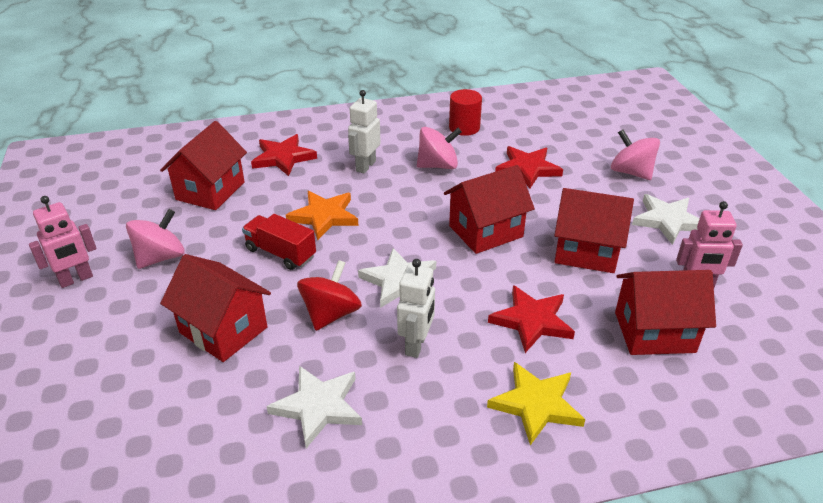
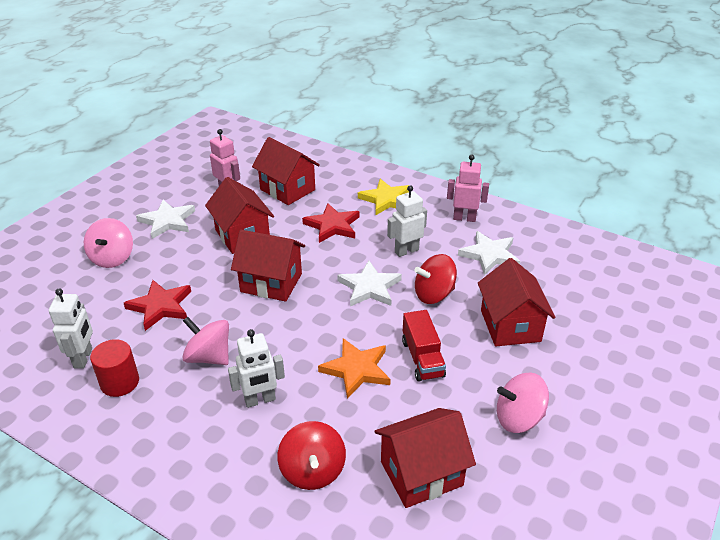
camera: 135 degrees left, 0 degrees up
(76, 279) = (602, 442): pink robot -> pink robot (464, 218)
(283, 157) = (312, 471): red star -> red spinning top
(509, 124) = (83, 358): none -> white robot

